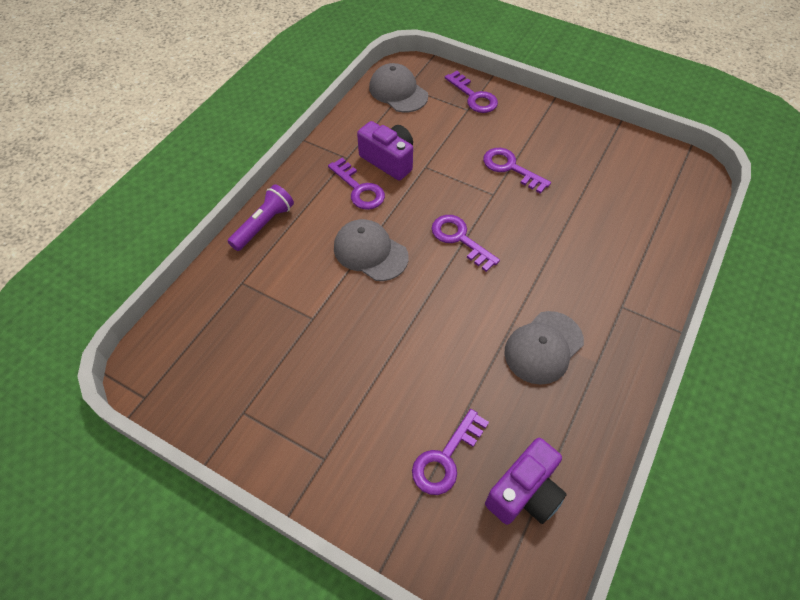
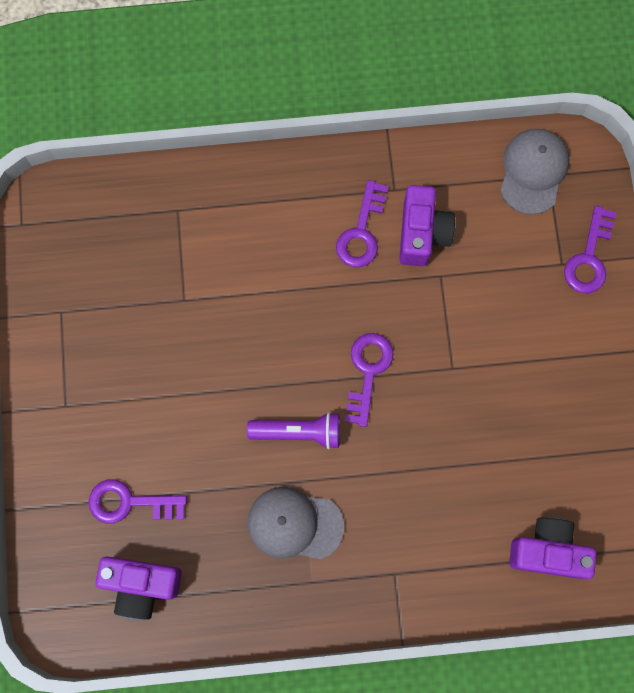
camera: 55 degrees right, 20 degrees up
(263, 225) = (253, 177): purple flashlight -> purple flashlight (298, 432)
(370, 252) = (291, 298): grey cap -> none
(511, 168) = (504, 364): purple key -> none
(655, 214) = (547, 551): none -> purple camera

